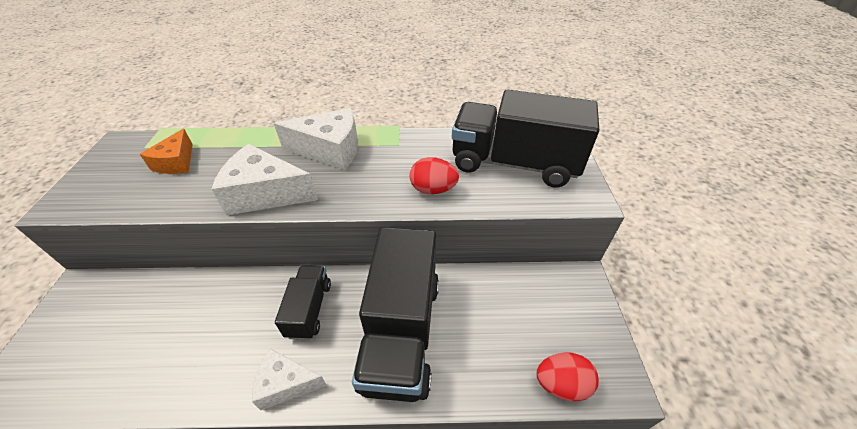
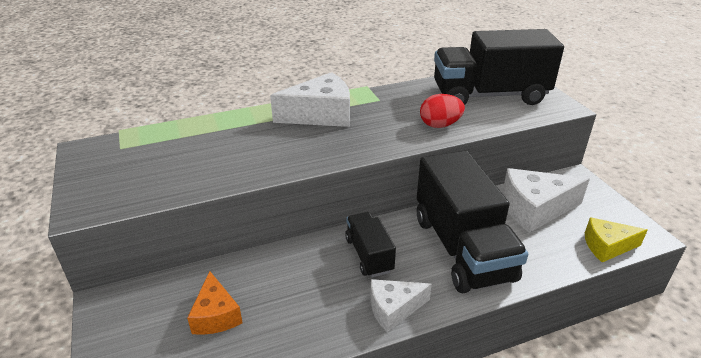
camera: 20 degrees left, 10 degrees down
(176, 162) = (173, 152): orange cheese -> orange cheese (216, 315)
(265, 193) = (293, 157): white cheese -> white cheese (535, 209)
(561, 384) = (607, 246): red egg -> yellow cheese

